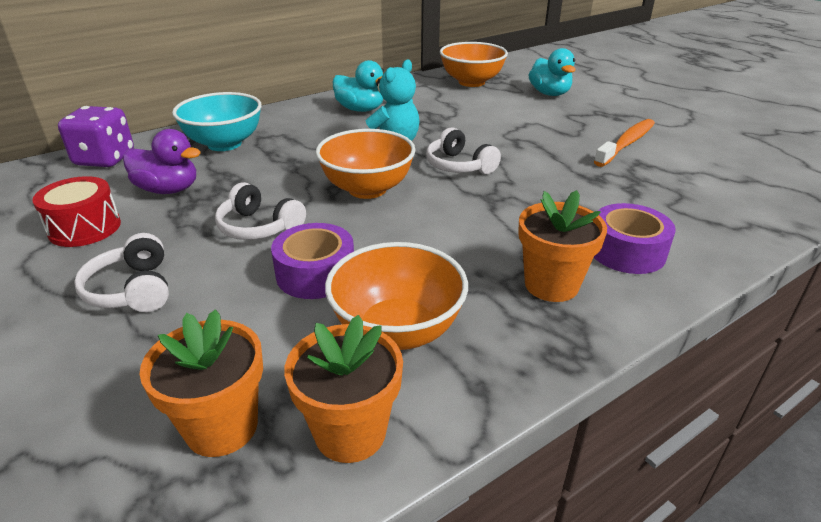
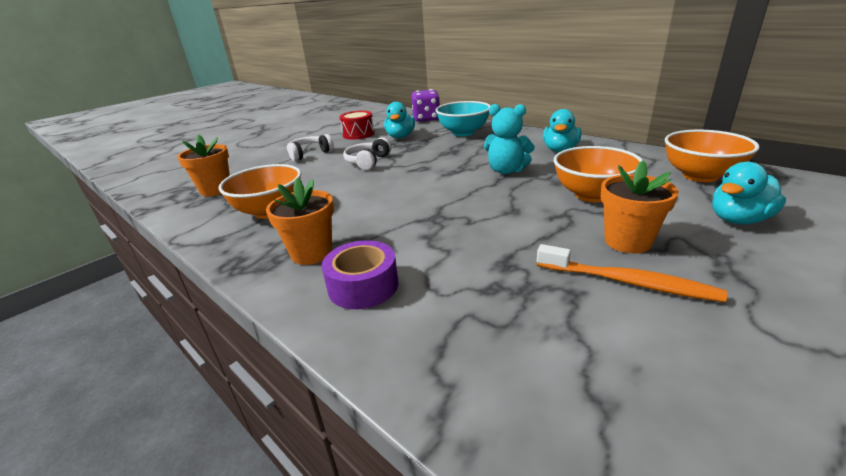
camera: 80 degrees right, 5 degrees down
(168, 190) = (400, 137): purple duck -> turquoise duck
(316, 274) = (323, 183): purple tape -> none
(350, 432) = (200, 214): orange flower pot -> orange flower pot (627, 241)
(367, 189) = (426, 176): orange bowl -> orange bowl (592, 195)
(459, 166) = (484, 198): white headphones -> none

